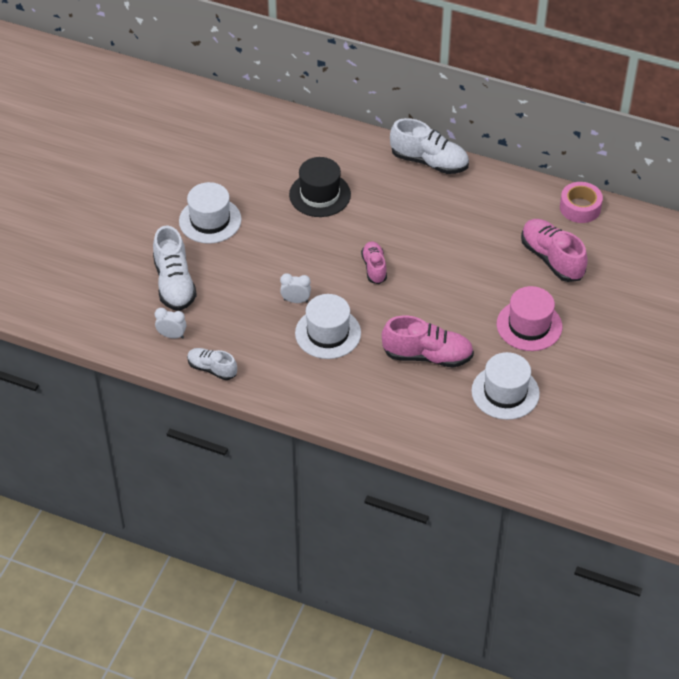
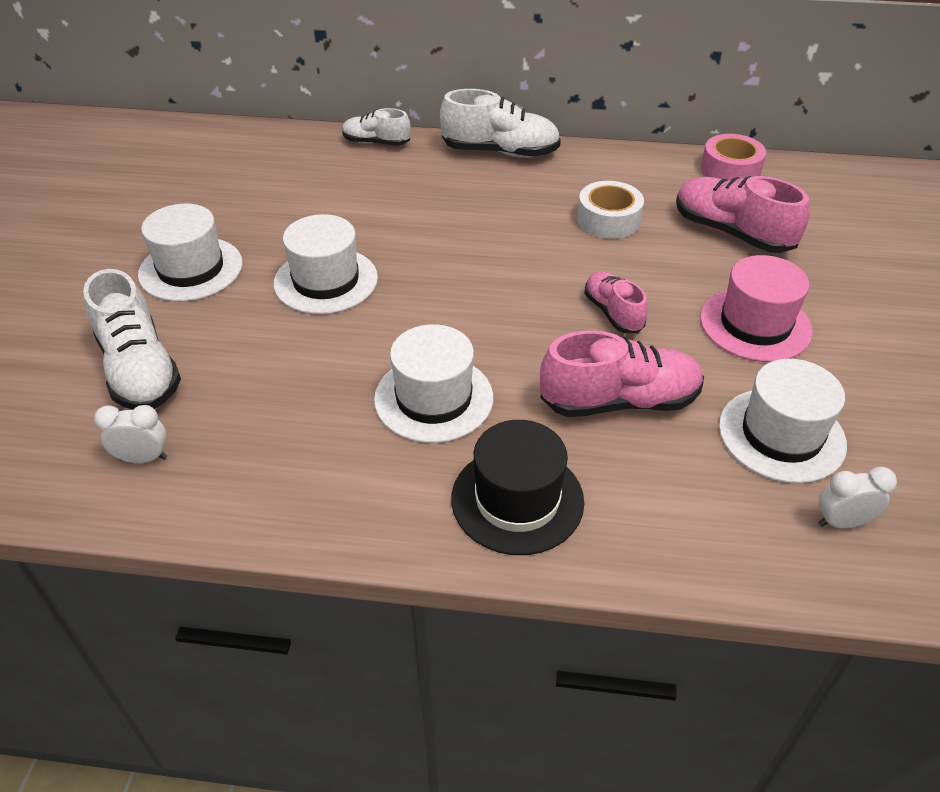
camera: 15 degrees left, 5 degrees down
(212, 369) = (231, 505): white shoe -> white shoe (376, 142)
(287, 245) = (326, 281): none -> white hat
(296, 300) = (362, 357): white clock -> white clock (842, 522)
(320, 194) = (357, 211): black hat -> black hat (517, 499)
(374, 268) = (475, 288): pink shoe -> pink shoe (613, 313)
(477, 233) = (608, 220): none -> white tape

